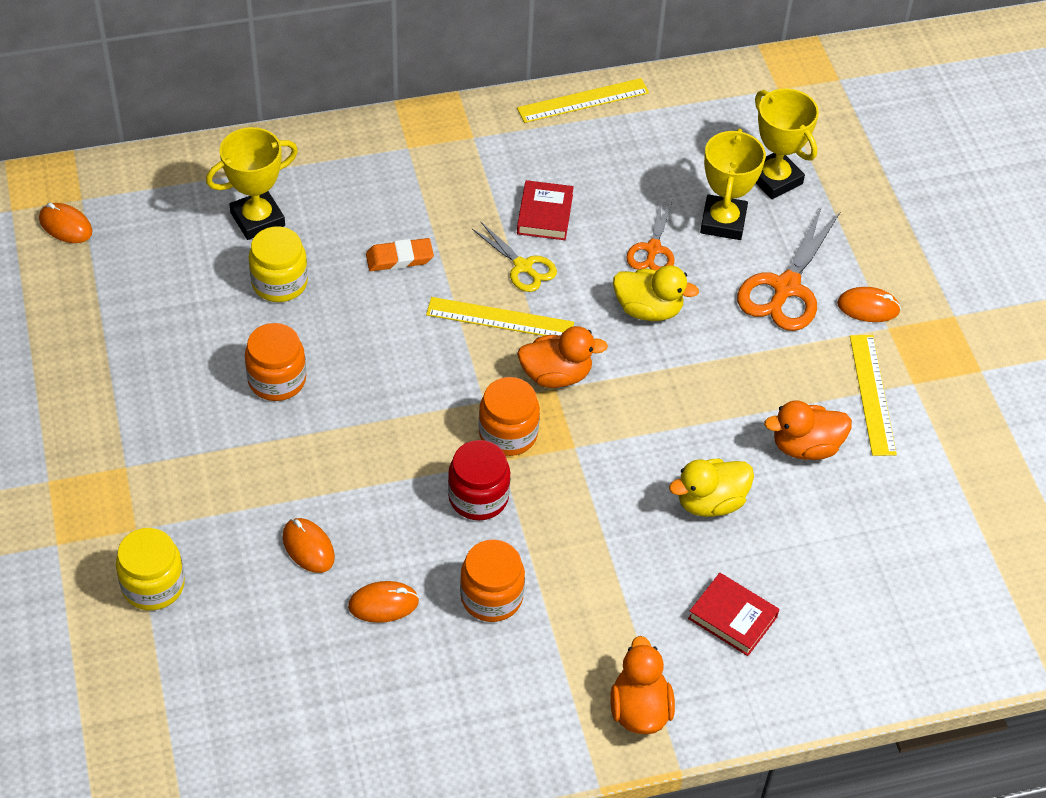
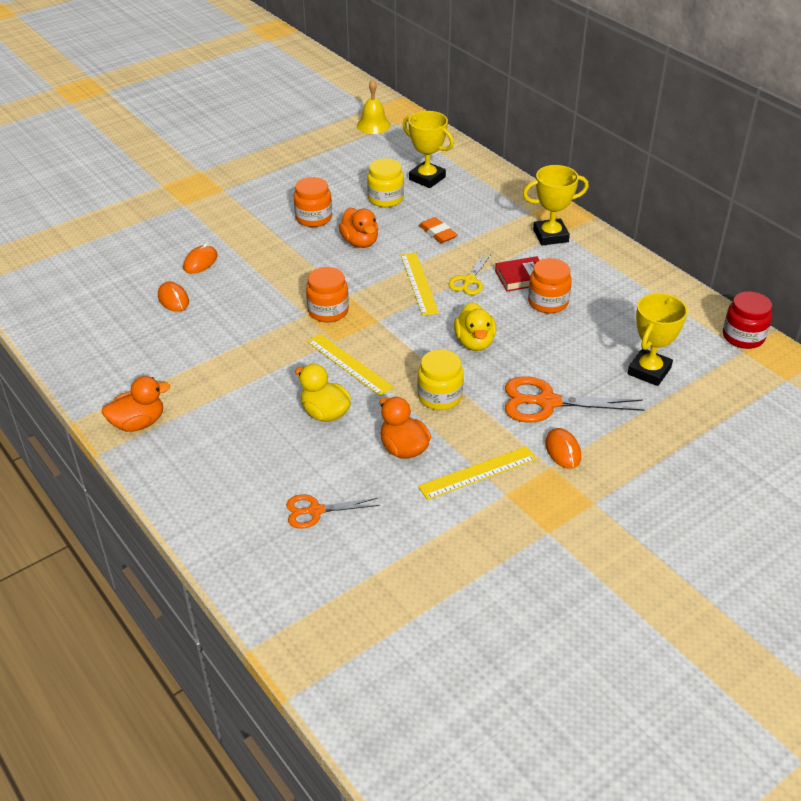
camera: 70 degrees right, 10 degrees down
(65, 226) = (373, 125): orange mouse -> yellow bell
(153, 585) = (149, 220): yellow jar -> yellow jar (440, 396)
(478, 497) = (271, 313): red jar -> red jar (743, 337)
(491, 597) = (198, 338): orange jar -> orange jar (548, 302)
(556, 375) = (389, 318): orange duck -> orange duck (360, 242)
(583, 100) = (638, 266): yellow ruler -> yellow ruler (349, 364)
(653, 249) = (530, 330): orange scissors -> orange scissors (315, 511)
(723, 222) = (584, 356): yellow trophy -> yellow trophy (550, 236)
(732, 618) = (232, 448): red book -> none

